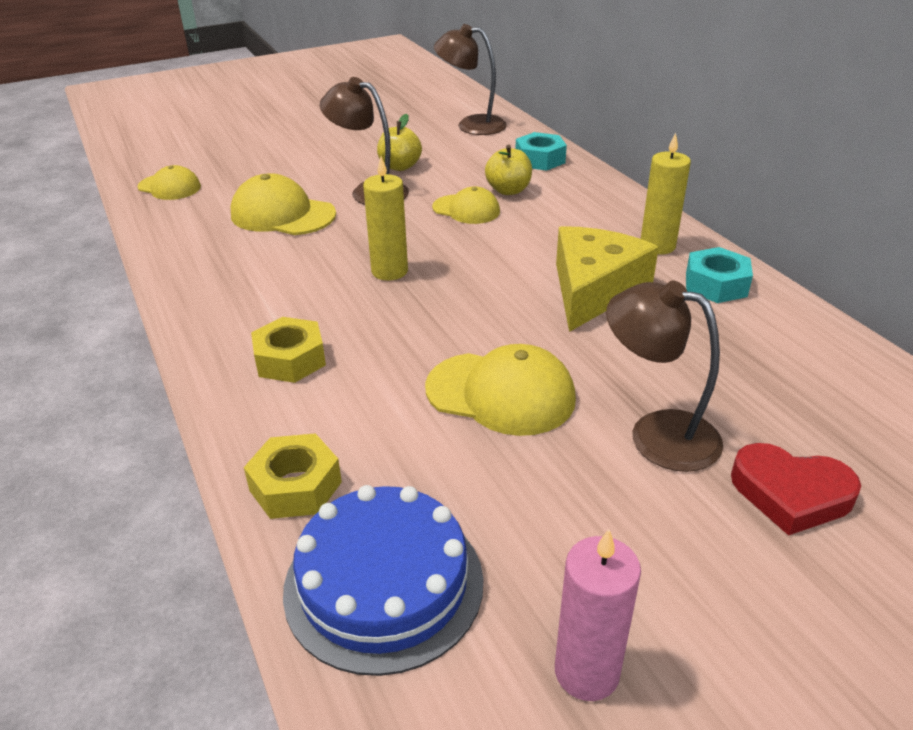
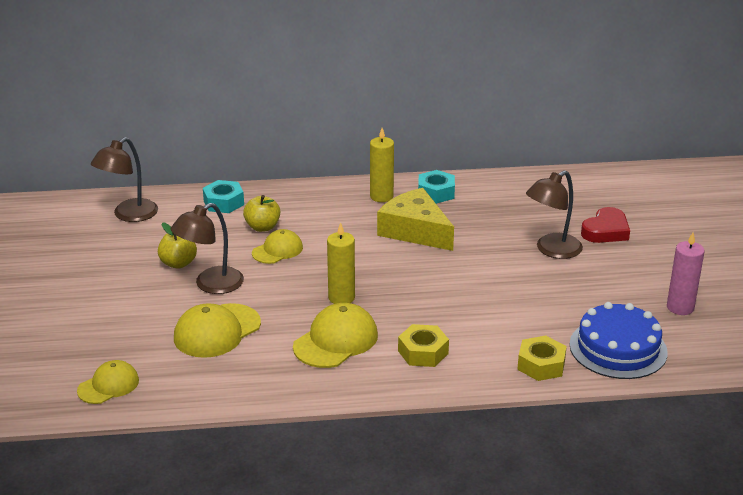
camera: 70 degrees left, 5 degrees down
(500, 393) = (497, 286): yellow cap -> yellow cap (336, 341)

